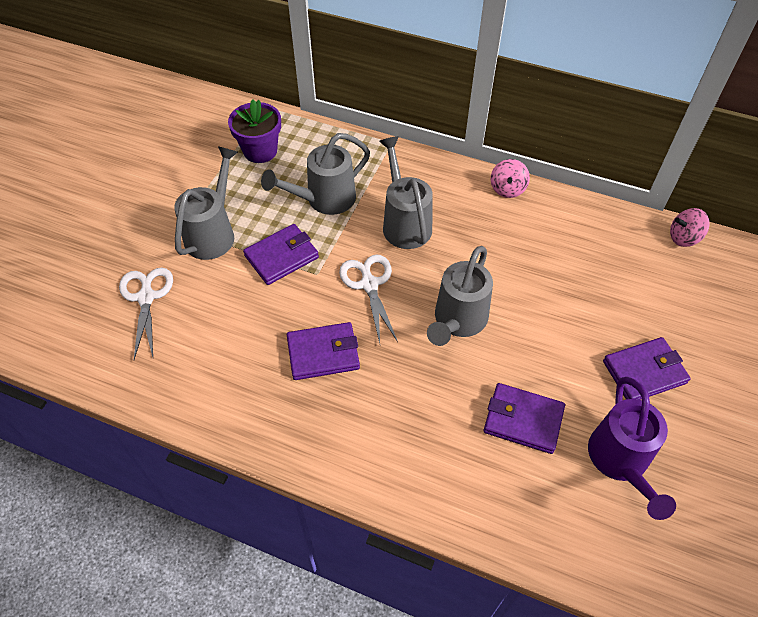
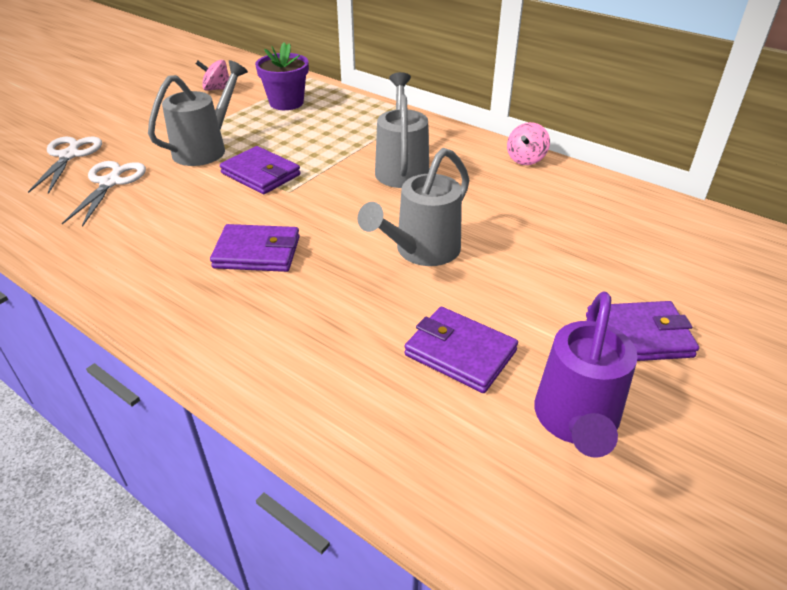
camera: 15 degrees right, 15 degrees down
(282, 257) = (261, 174): purple wallet -> purple wallet turned 60 degrees clockwise
(324, 200) = (328, 141): grey watering can -> none
(369, 284) = (338, 207): white scissors -> white scissors (69, 155)
(683, 238) = (725, 225): pink spinning top -> pink spinning top (217, 89)

